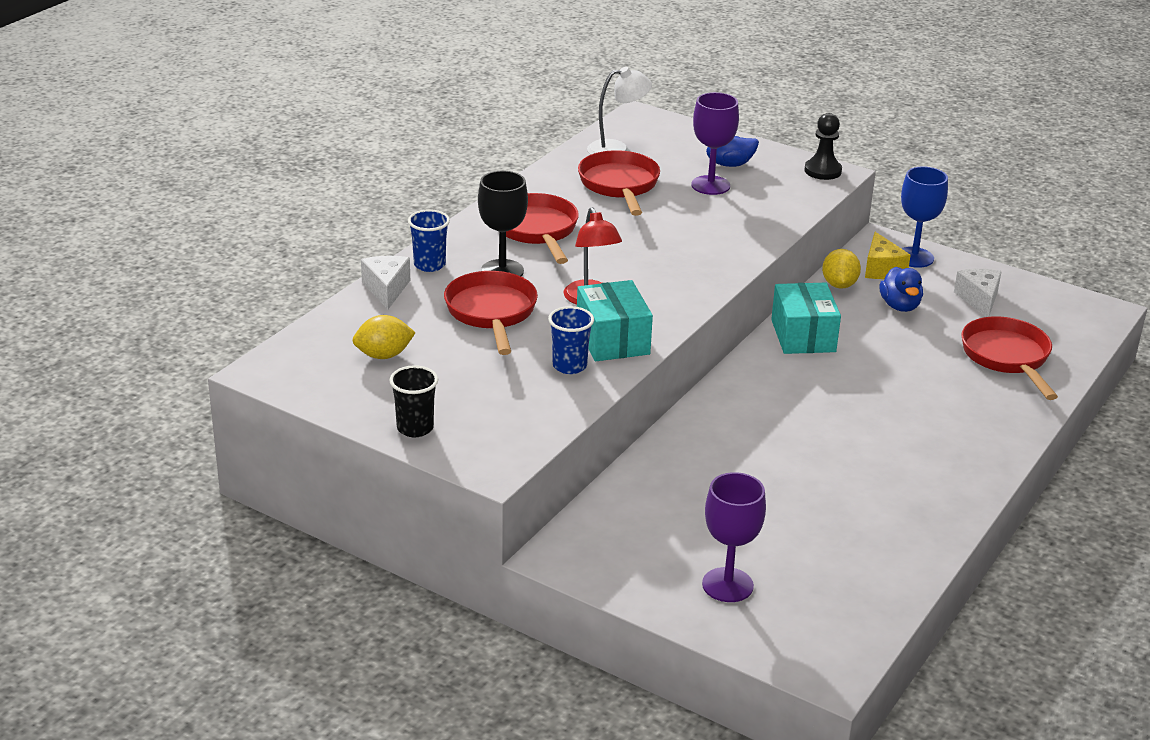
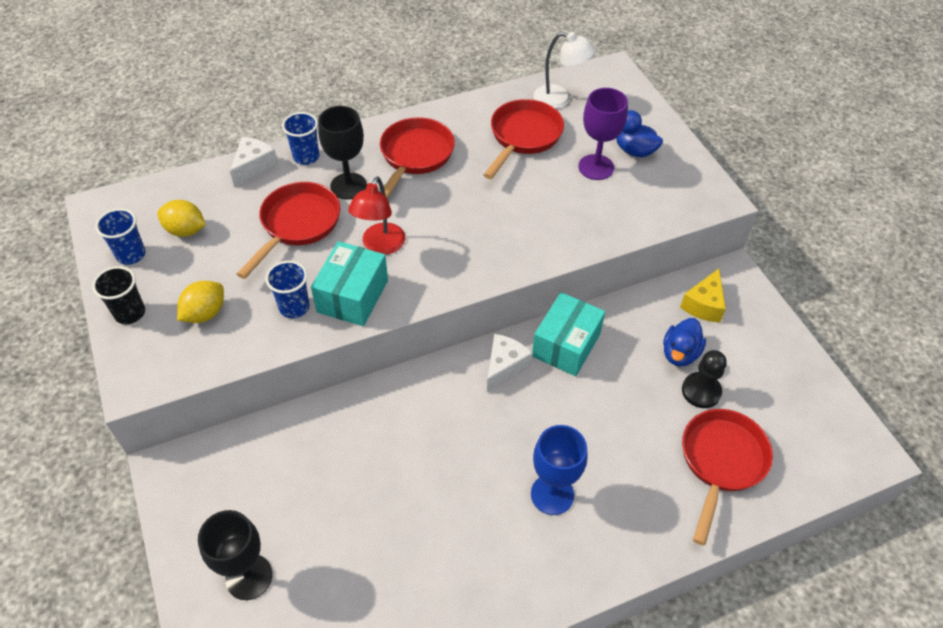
camera: 35 degrees right, 20 degrees up
(352, 391) = (131, 255): none -> blue cup
(727, 585) = (249, 577): purple goblet -> black goblet
(822, 171) = (708, 191): black pawn -> black pawn (701, 391)
(839, 285) = (650, 305): yellow lemon -> yellow lemon (205, 313)
(914, 257) = (745, 305): blue goblet -> blue goblet (552, 494)
(979, 299) = (760, 381): white cheese -> white cheese (504, 367)

